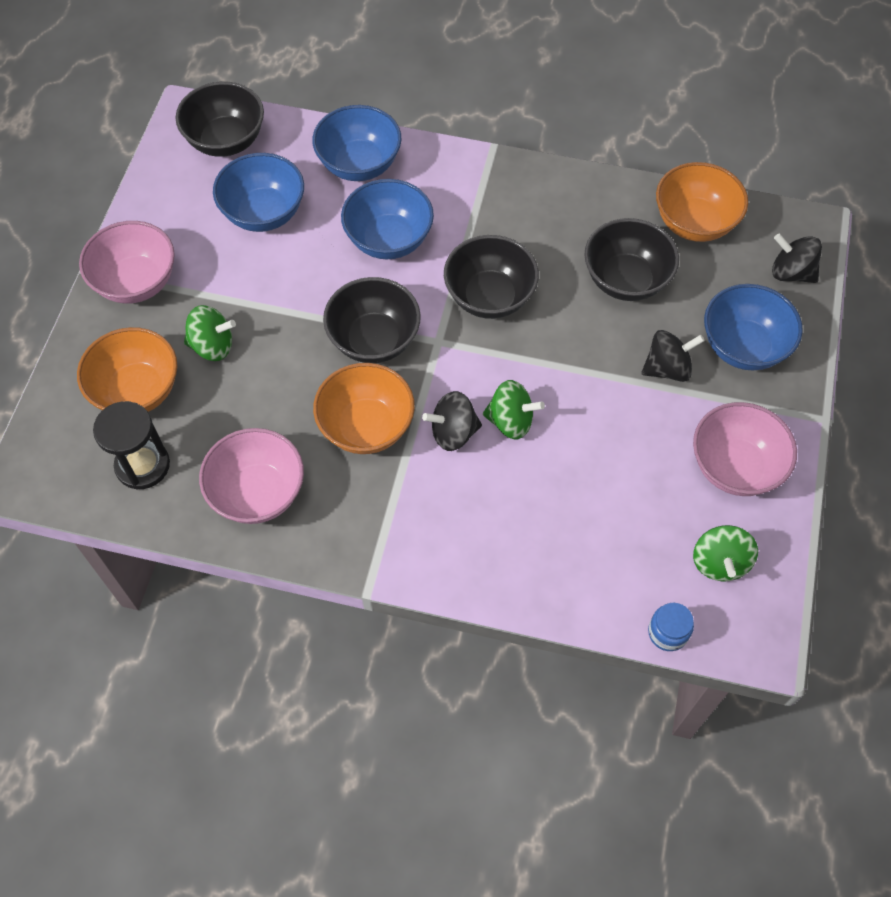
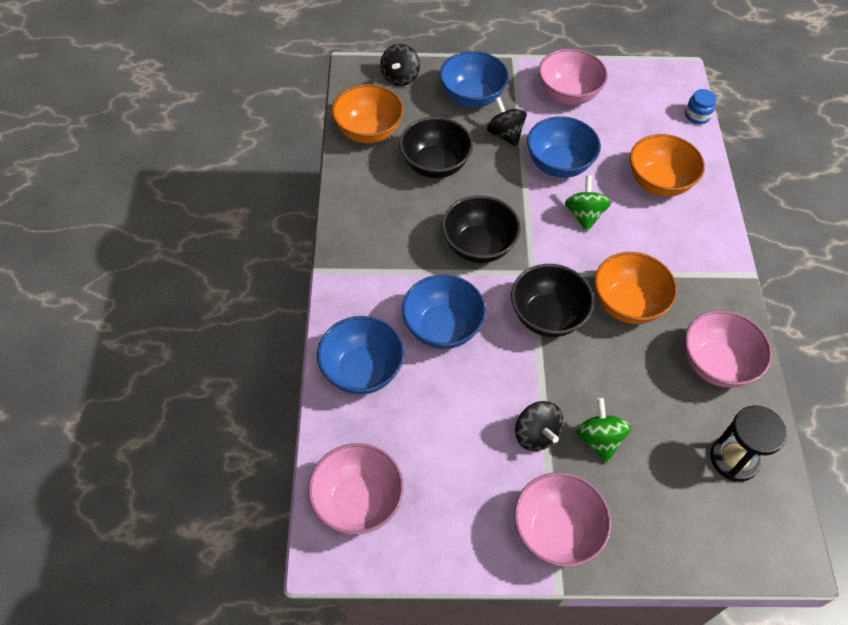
camera: 105 degrees left, 5 degrees down
(137, 391) = (668, 488): orange bowl -> orange bowl (659, 182)
(226, 141) = (357, 501): black bowl -> pink bowl
(264, 213) = (441, 438): blue bowl -> blue bowl (559, 164)
(453, 432) = (608, 248): black spinning top -> black spinning top (536, 434)
(719, 562) = (639, 96): green spinning top -> none

